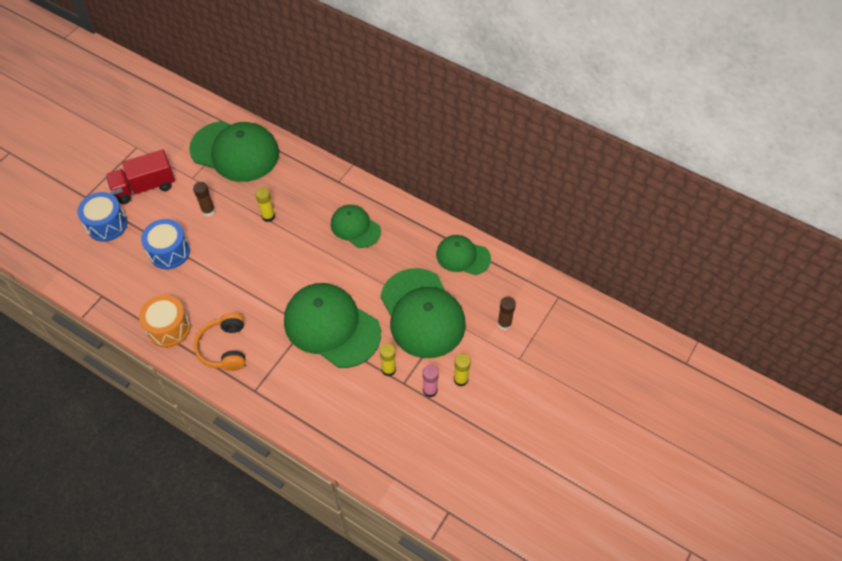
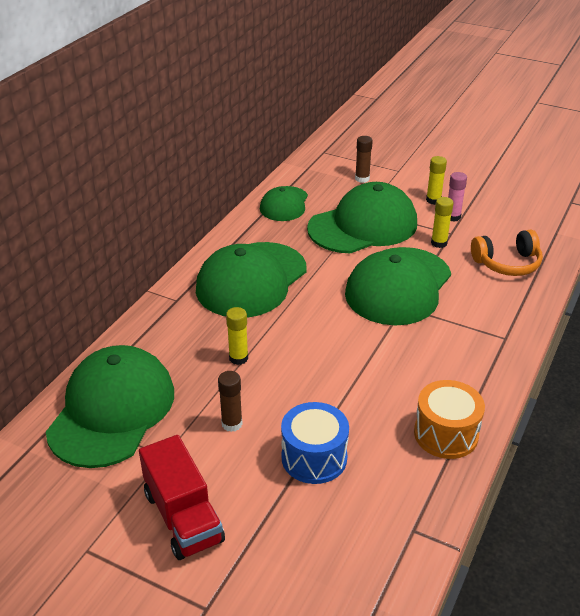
camera: 95 degrees left, 20 degrees down
(107, 224) = (268, 556): blue drum -> none
(224, 348) = (457, 372): orange headphones -> orange headphones (507, 263)
(355, 227) = (251, 280): green cap -> green cap, size x1.78

